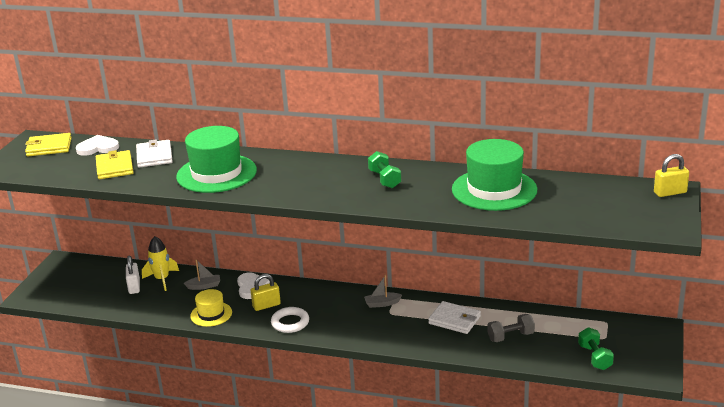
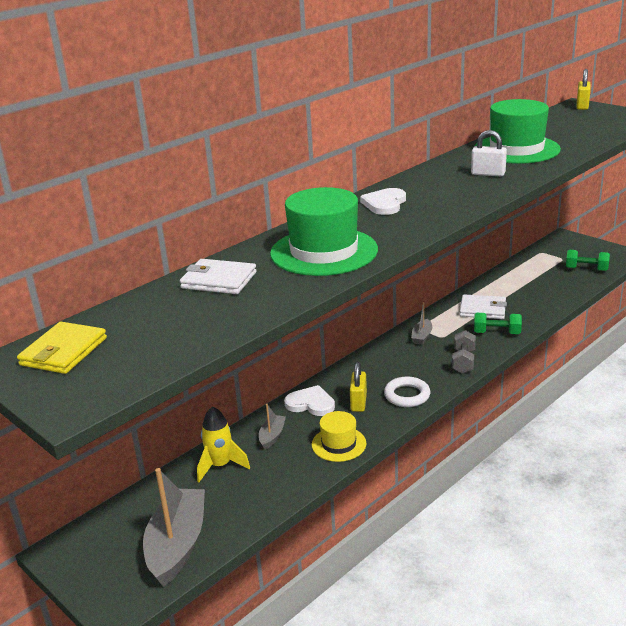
camera: 60 degrees left, 0 degrees up
(83, 294) = (177, 545): none -> grey boat
(98, 148) = (129, 314): white heart -> white heart (385, 204)
(115, 167) = (213, 310): yellow wallet -> none
(134, 287) = (212, 493): white padlock -> white padlock (488, 174)
(385, 179) = (445, 181): green dumbbell -> green dumbbell (497, 333)
(454, 320) = (482, 309): white wallet -> white wallet turned 45 degrees clockwise
(510, 336) = (530, 293): grey dumbbell -> grey dumbbell (463, 361)

